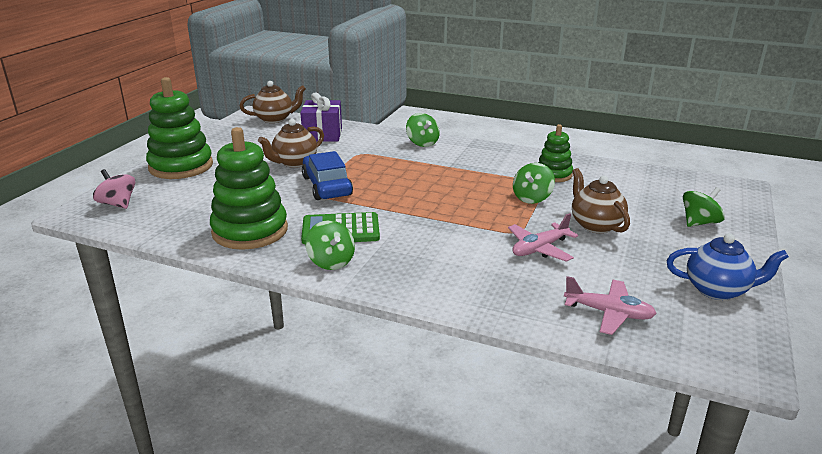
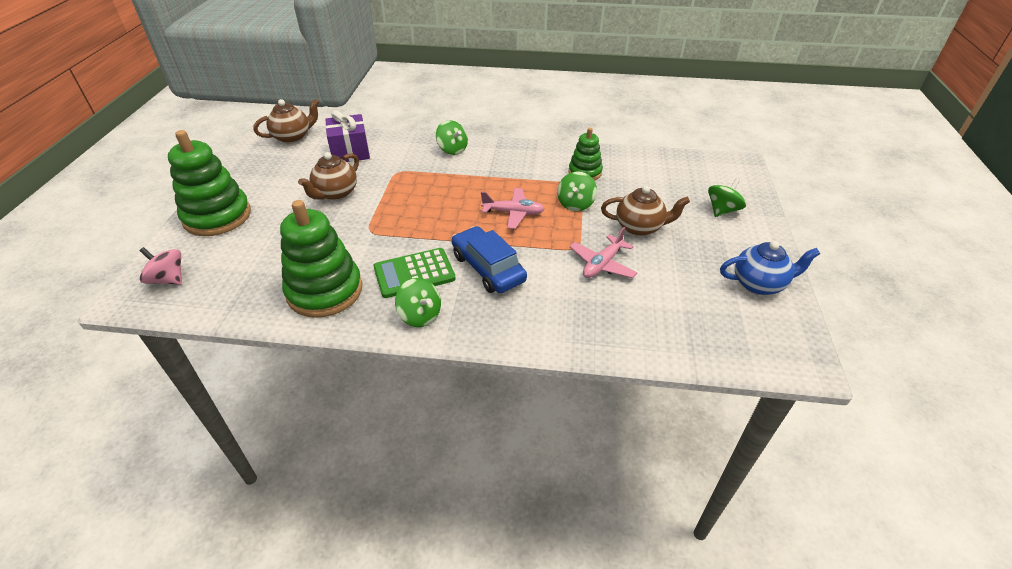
camera: 15 degrees left, 15 degrees up
(327, 186) = (380, 219): blue car -> blue car (488, 268)
(595, 225) = (639, 227): brown teapot -> brown teapot turned 135 degrees clockwise
(608, 313) = (683, 328): pink plane -> pink plane (513, 213)

